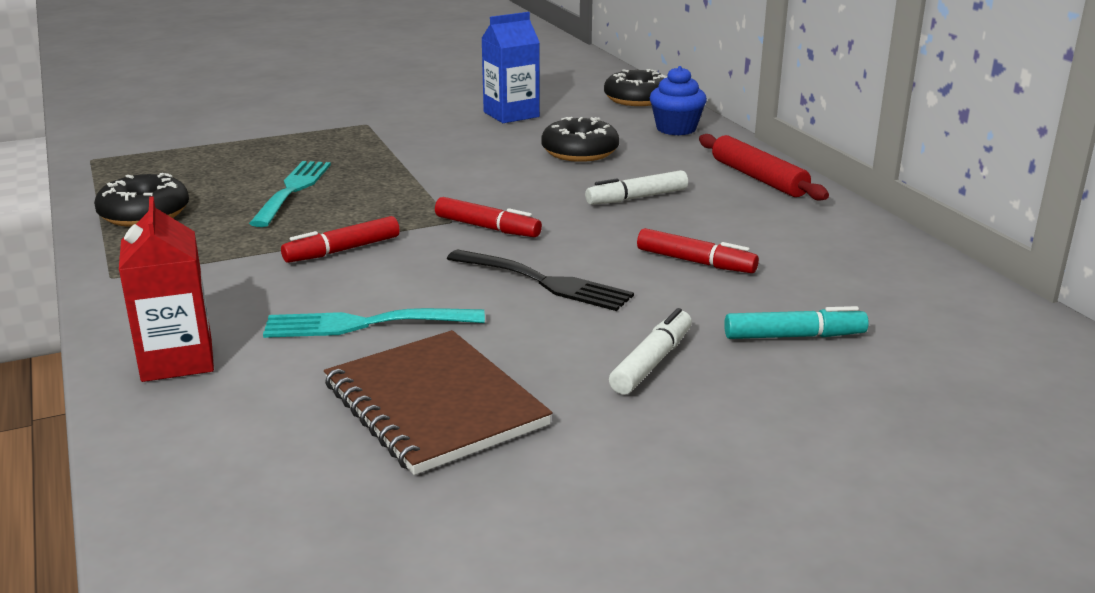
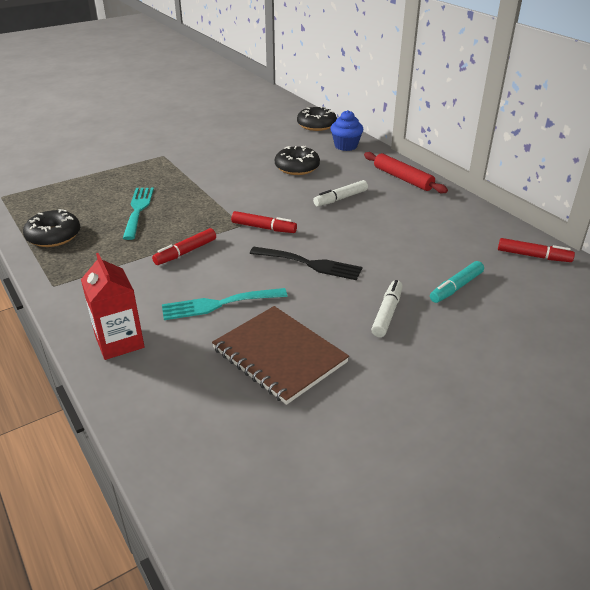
camera: 10 degrees left, 10 degrees up
(511, 114) = (247, 142): blue carton -> none
(695, 262) = (388, 241): red marker -> red marker (533, 256)
(794, 336) = (456, 287): turquoise marker -> turquoise marker turned 150 degrees clockwise

